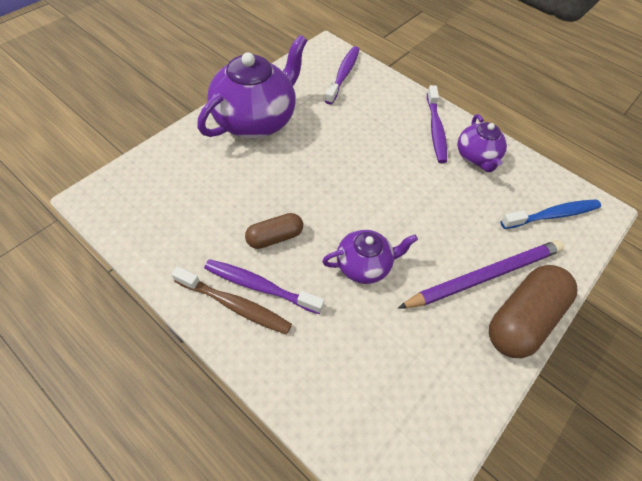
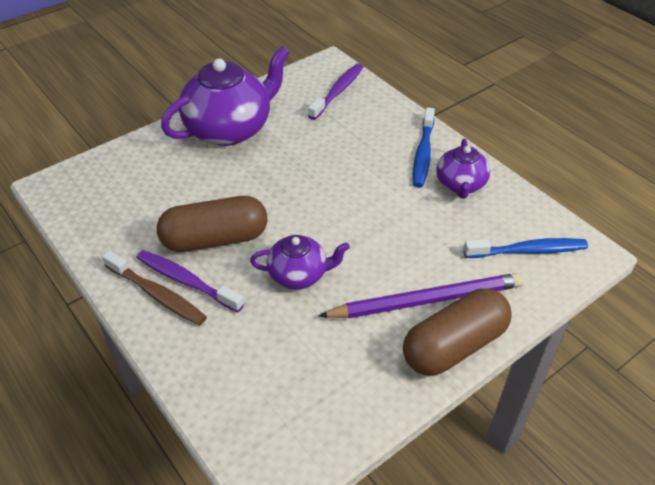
camera: 15 degrees right, 10 degrees down
(274, 237) = (215, 239): brown capsule -> brown capsule, size x1.76
(435, 130) = (423, 154): purple toothbrush -> blue toothbrush

